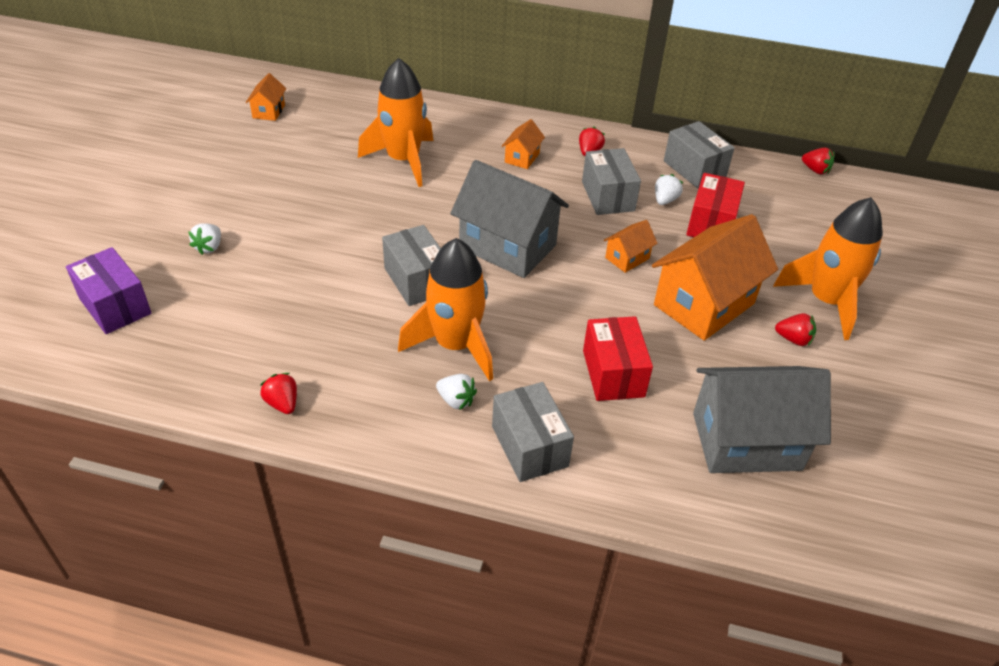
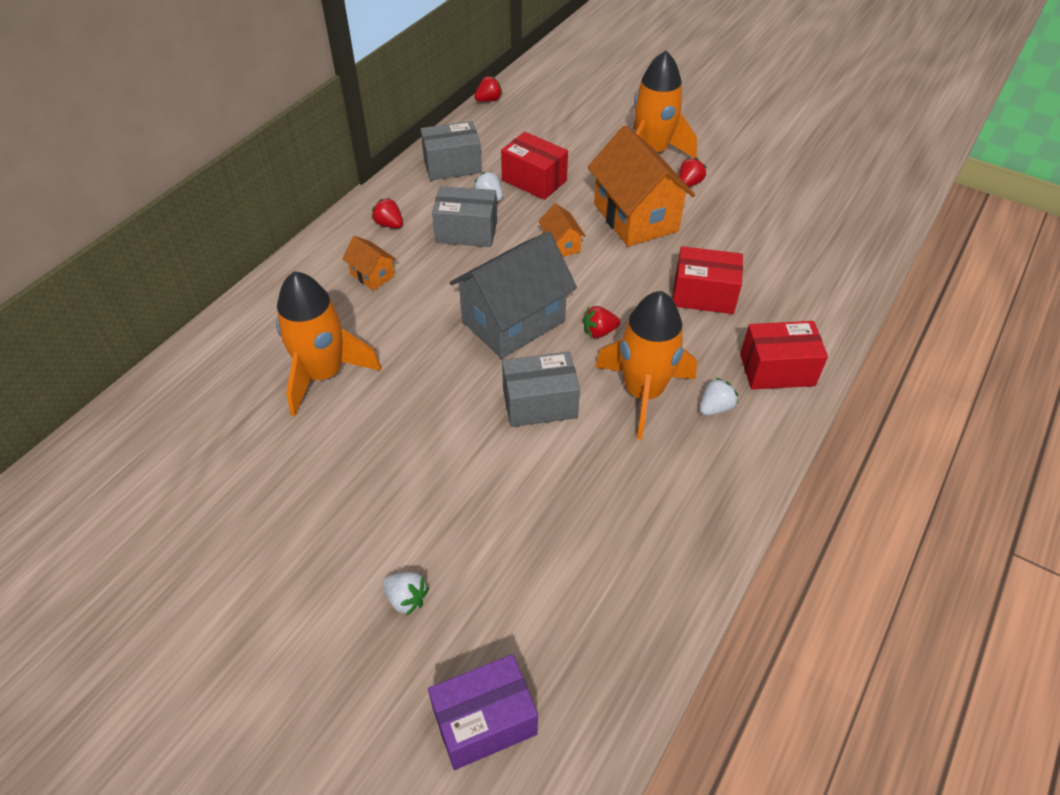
camera: 70 degrees left, 5 degrees up
(269, 111) = (130, 496): orange house -> none
(282, 403) = (693, 550): red strawberry -> red strawberry (599, 332)
(529, 446) = (777, 369): grey box -> red box
(746, 441) = (789, 243): grey house -> none

